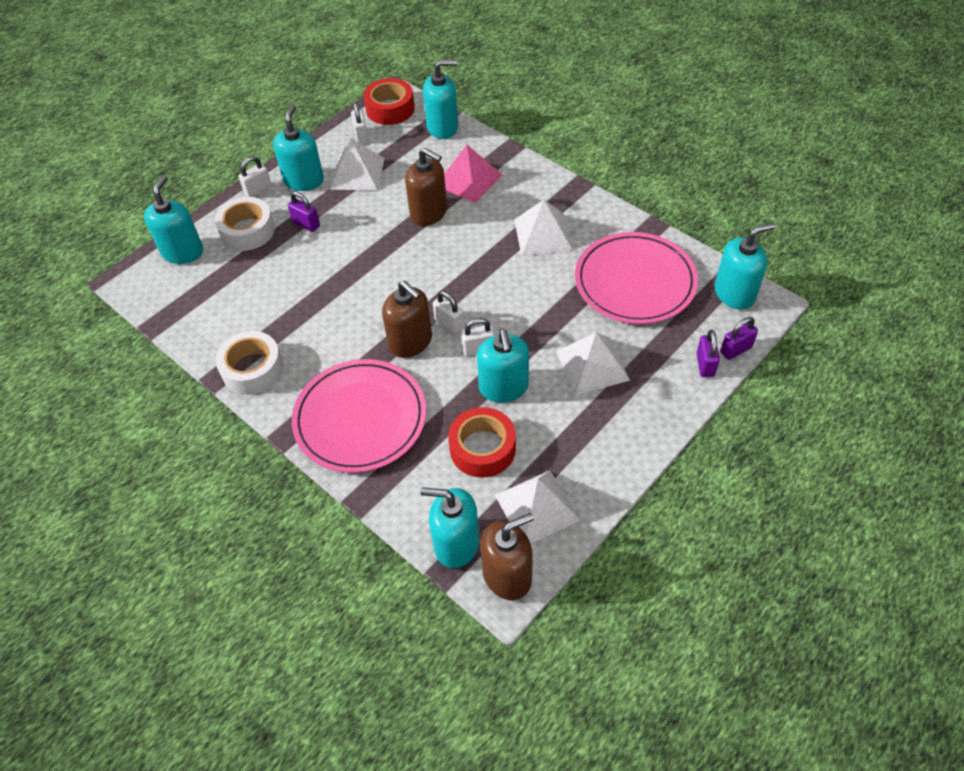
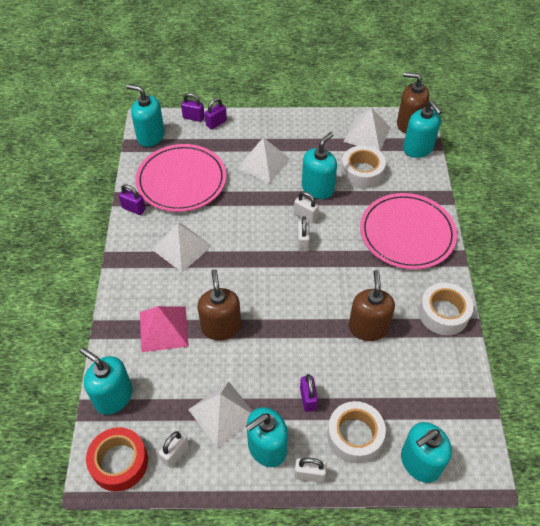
camera: 135 degrees left, 0 degrees up
(410, 342) = (335, 250): brown soap dispenser -> brown soap dispenser (368, 327)
(482, 448) = (362, 172): red tape -> white tape
(630, 227) = (133, 208): none -> purple padlock

